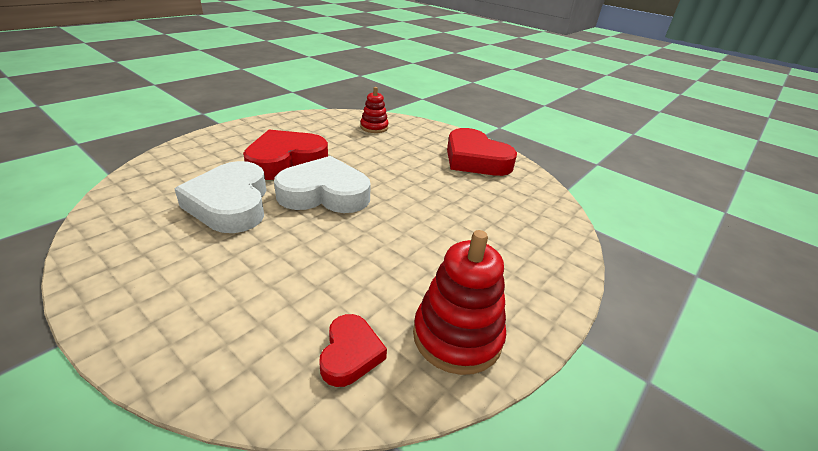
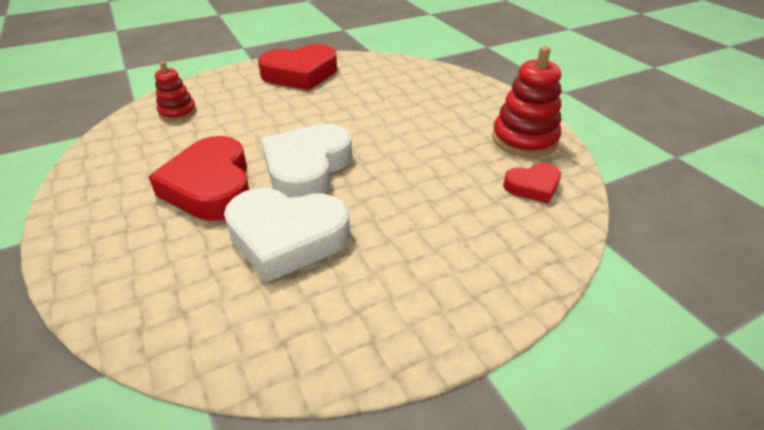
camera: 65 degrees left, 5 degrees up
(350, 354) = (532, 186): red heart -> red heart turned 135 degrees clockwise

